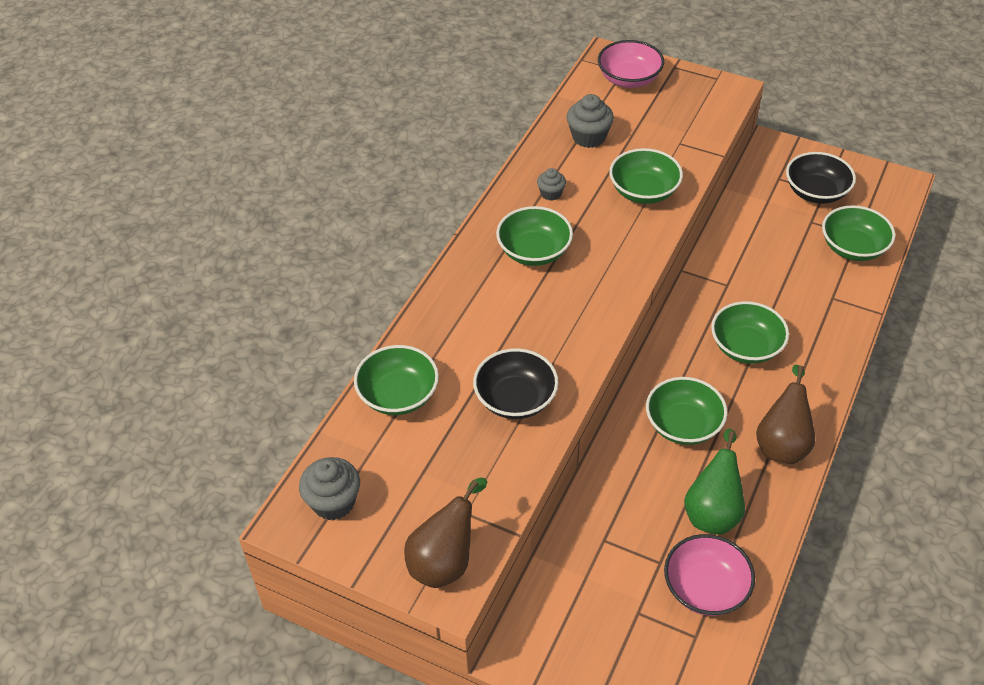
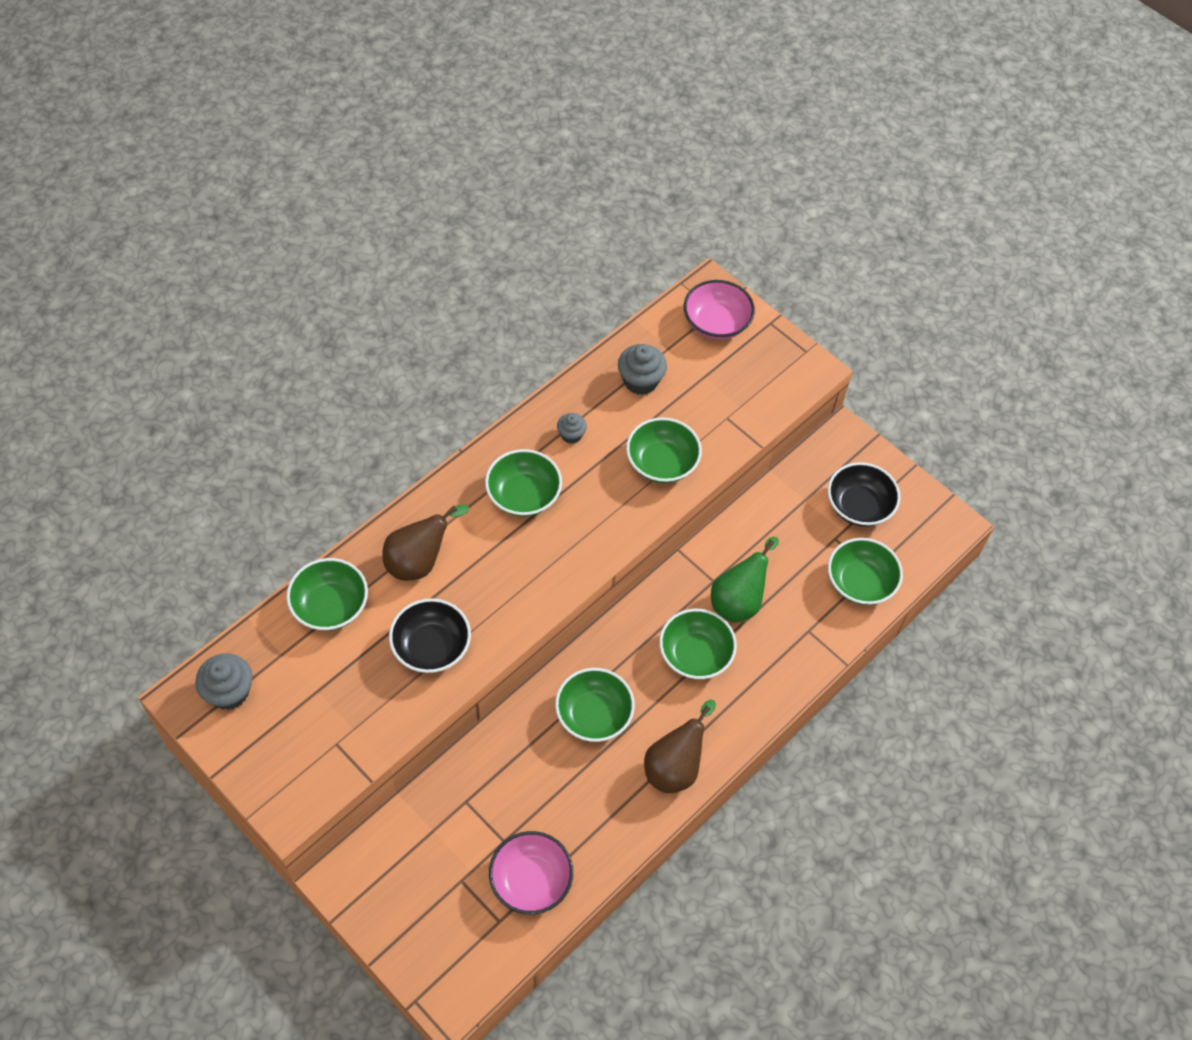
camera: 15 degrees right, 10 degrees up
(445, 561) = (298, 783): brown pear -> brown pear (419, 561)
(713, 511) = (576, 809): green pear -> green pear (739, 600)

